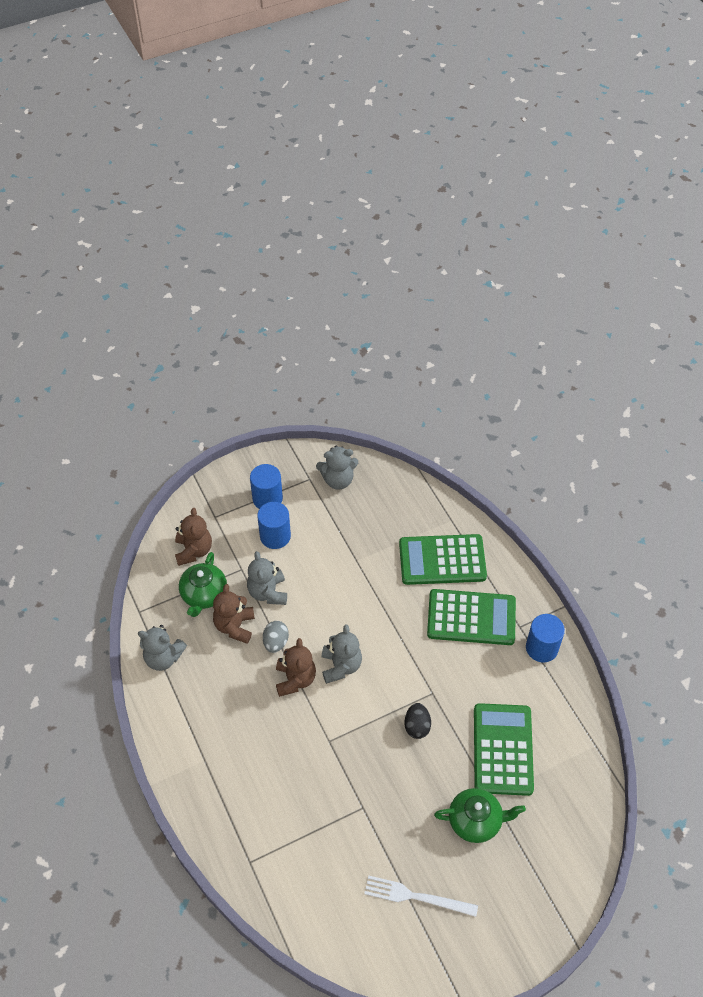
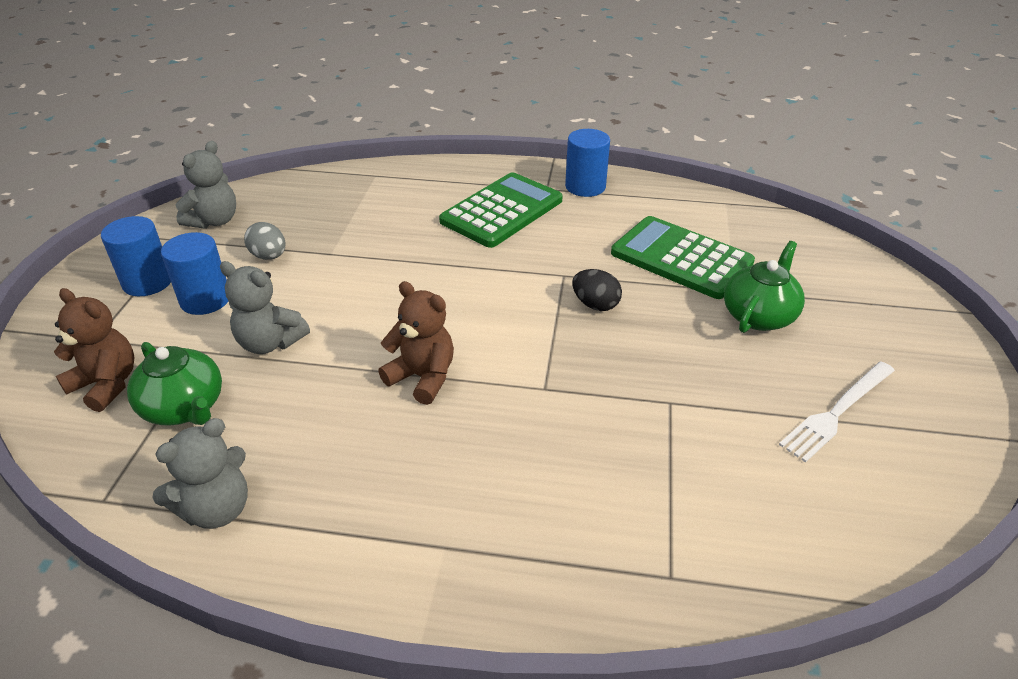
camera: 55 degrees left, 15 degrees down
(235, 626) = (274, 399): brown teddy bear -> none
(276, 642) = (348, 370): grey egg -> grey egg (269, 256)
(341, 666) = (450, 328): grey teddy bear -> none
(442, 560) = (412, 199): green calculator -> none

